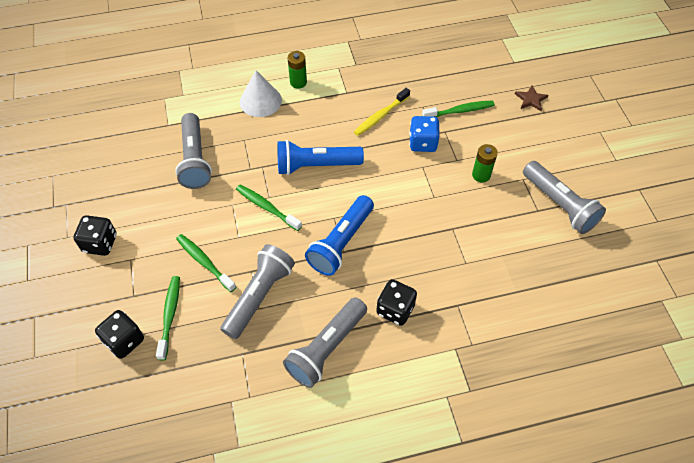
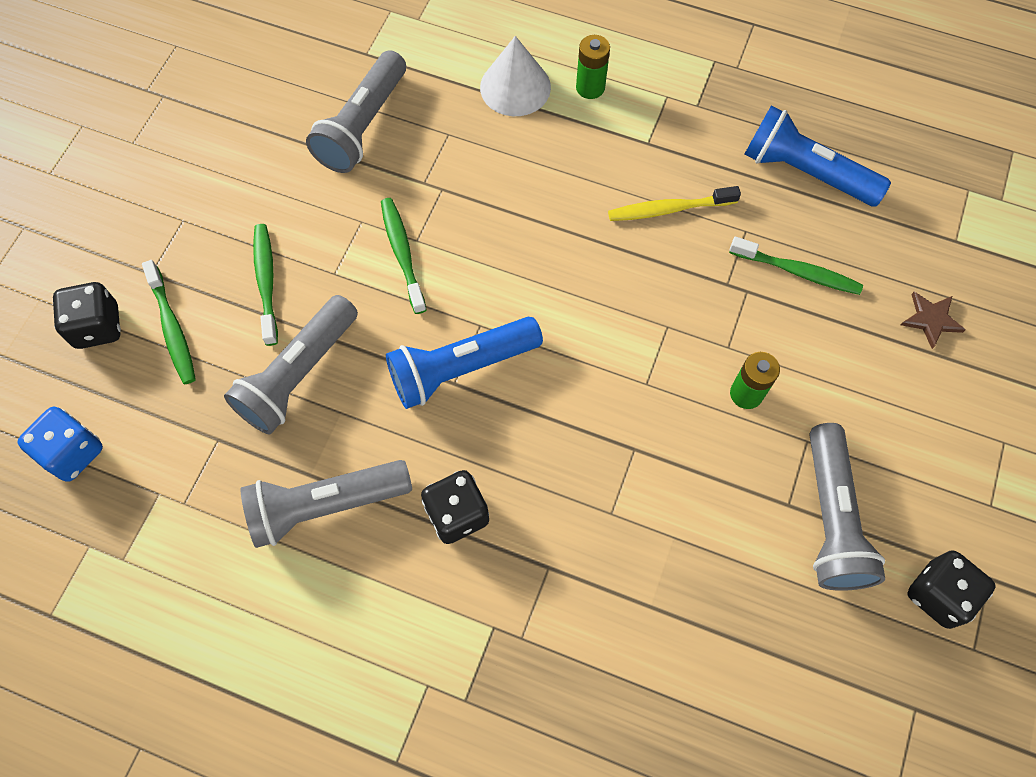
camera: 35 degrees right, 10 degrees up
(100, 243) = (163, 176): black dice -> black dice (938, 594)
(170, 315) = (172, 328): green toothbrush -> green toothbrush turned 120 degrees clockwise
(259, 296) = (298, 375): grey flashlight -> grey flashlight turned 150 degrees clockwise
(316, 165) = (516, 231): blue flashlight -> blue flashlight (805, 172)
(422, 143) = (698, 289): blue dice -> blue dice (73, 452)

